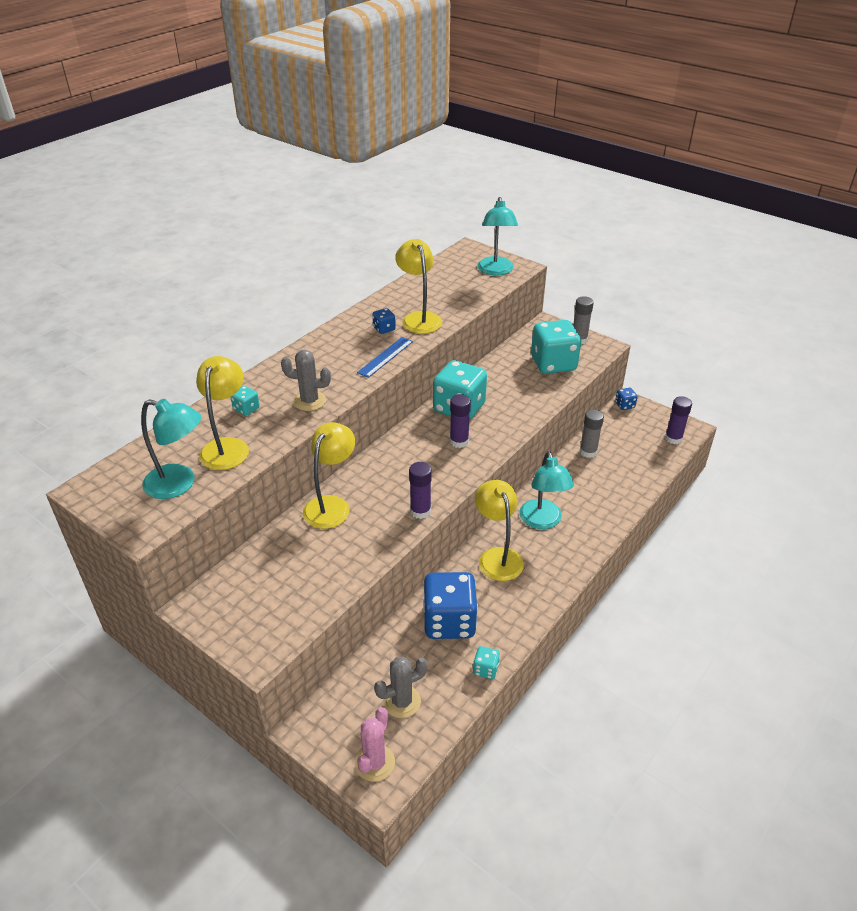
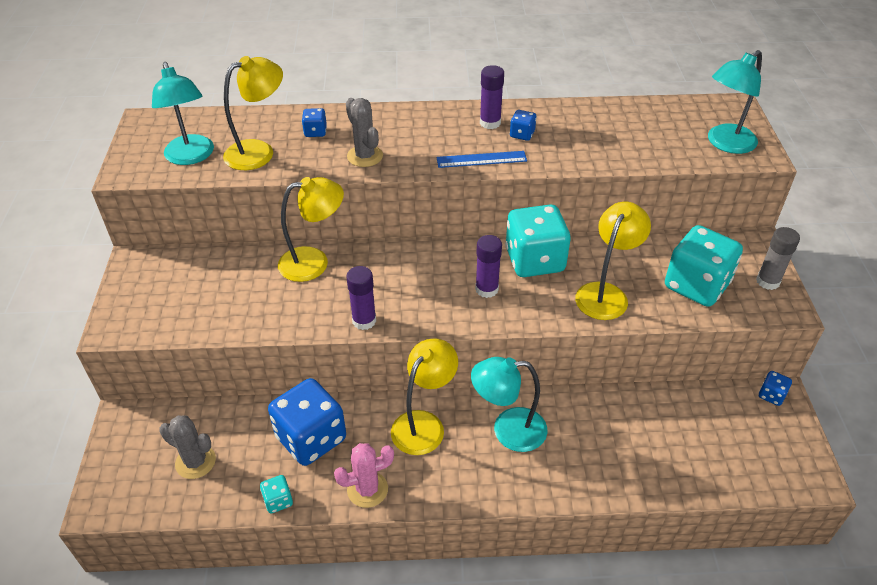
camera: 50 degrees right, 5 degrees up
(246, 409) = (315, 132): turquoise dice -> blue dice
(375, 763) = (120, 484): pink cactus -> pink cactus (367, 489)
(419, 318) = (569, 144): yellow lamp -> yellow lamp (605, 293)
(542, 521) = (508, 430): turquoise lamp -> turquoise lamp turned 45 degrees clockwise
(588, 452) = (654, 407): grey glue stick -> none
(673, 438) = (775, 472): purple glue stick -> purple glue stick (490, 123)

